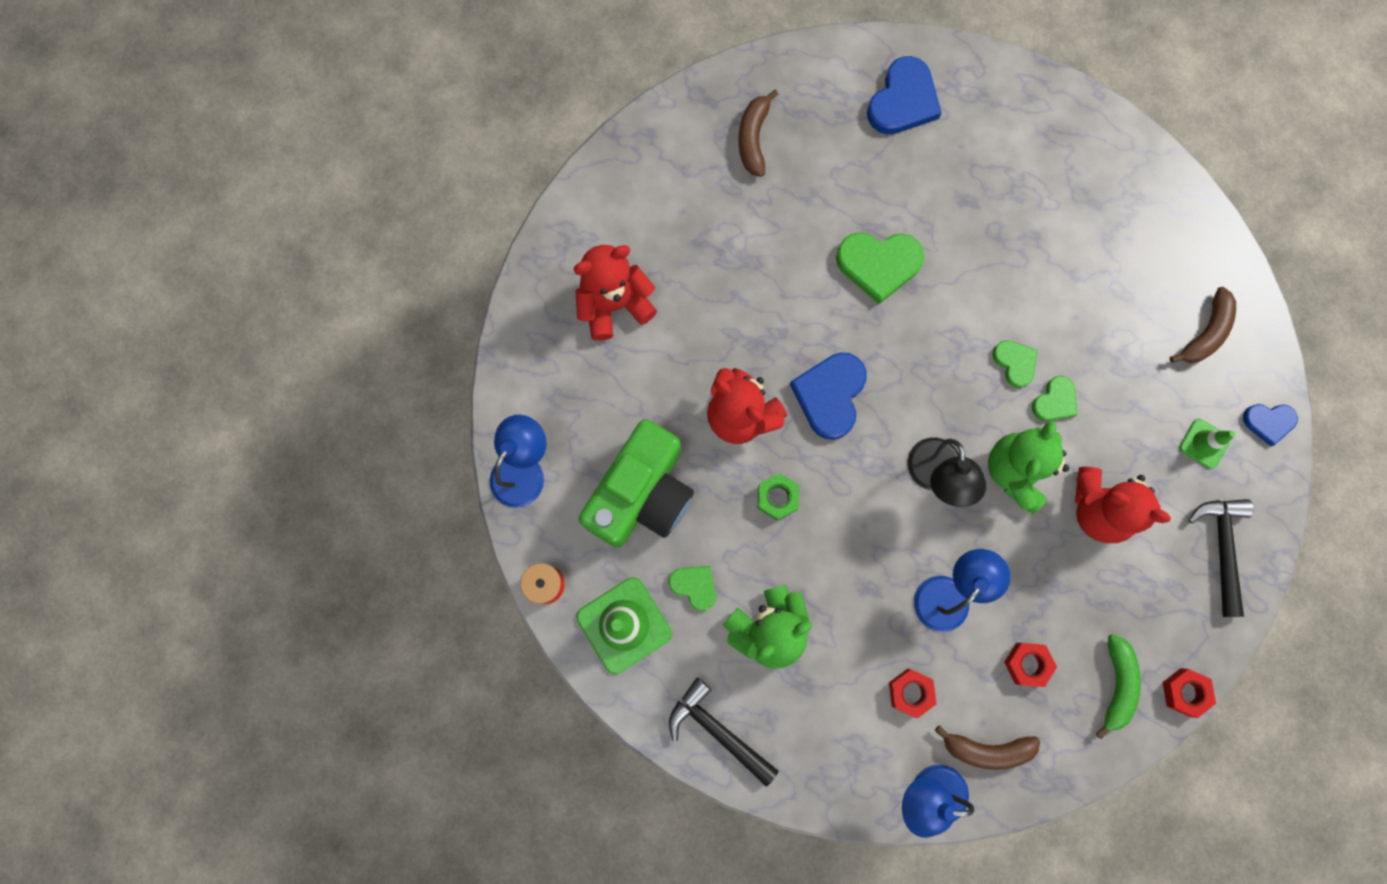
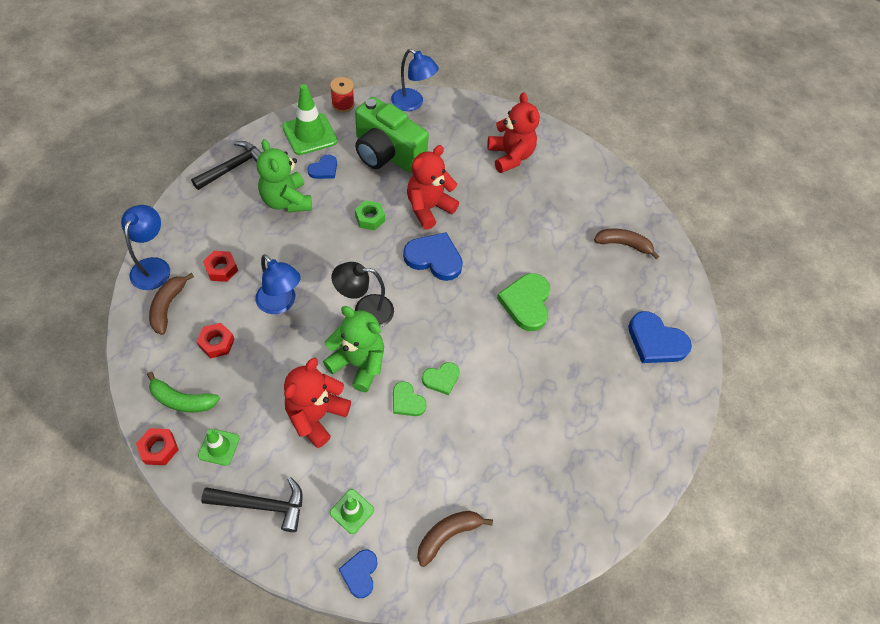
camera: 90 degrees right, 20 degrees down
(694, 586) = (324, 169): green heart -> blue heart
(1165, 619) = (219, 447): none -> green traffic cone
(1205, 333) = (448, 535): brown banana -> brown banana turned 105 degrees clockwise

